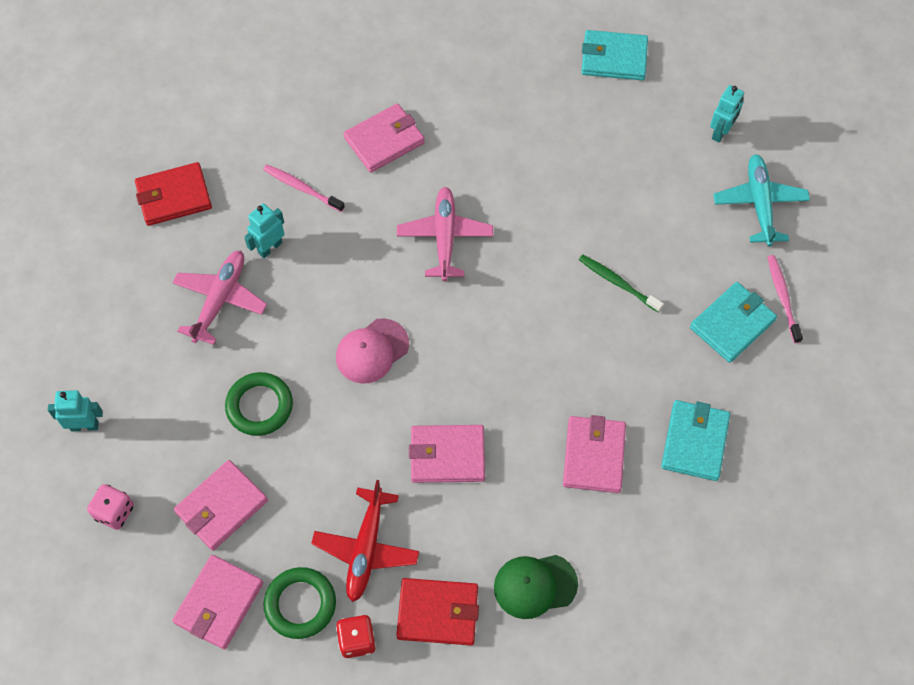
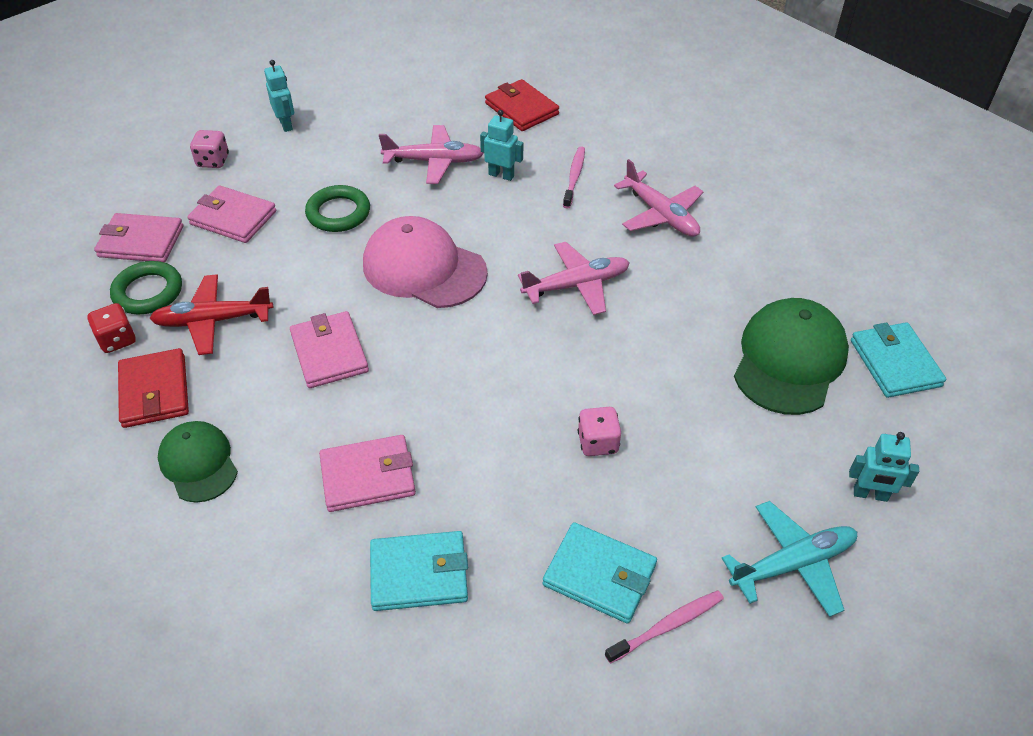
camera: 70 degrees right, 15 degrees down
(372, 351) = (424, 268): pink cap -> pink cap, size x1.62
(384, 140) = (660, 214): pink wallet -> pink plane
(585, 123) = (789, 360): none -> green cap
(618, 283) = (598, 443): green toothbrush -> pink dice

